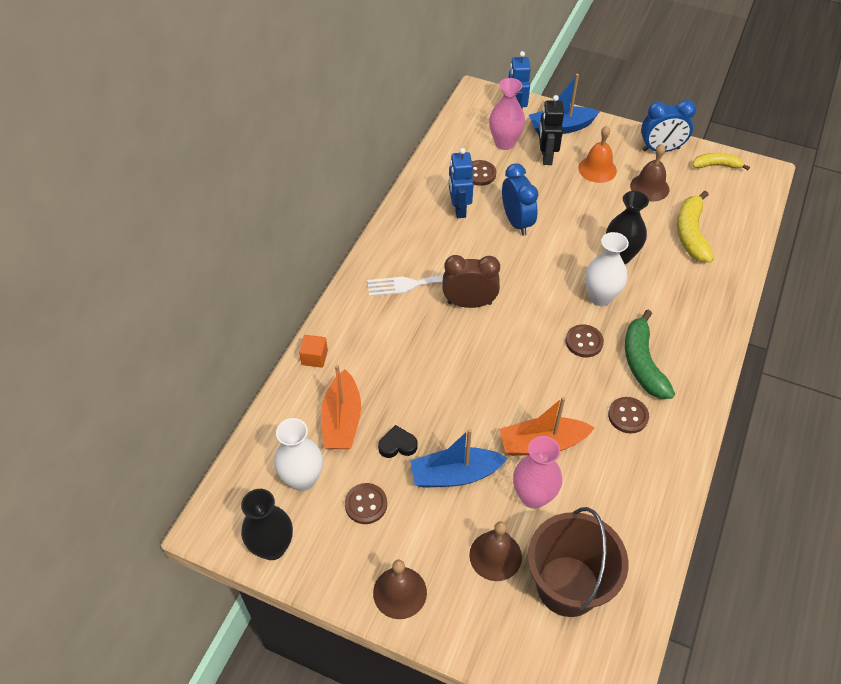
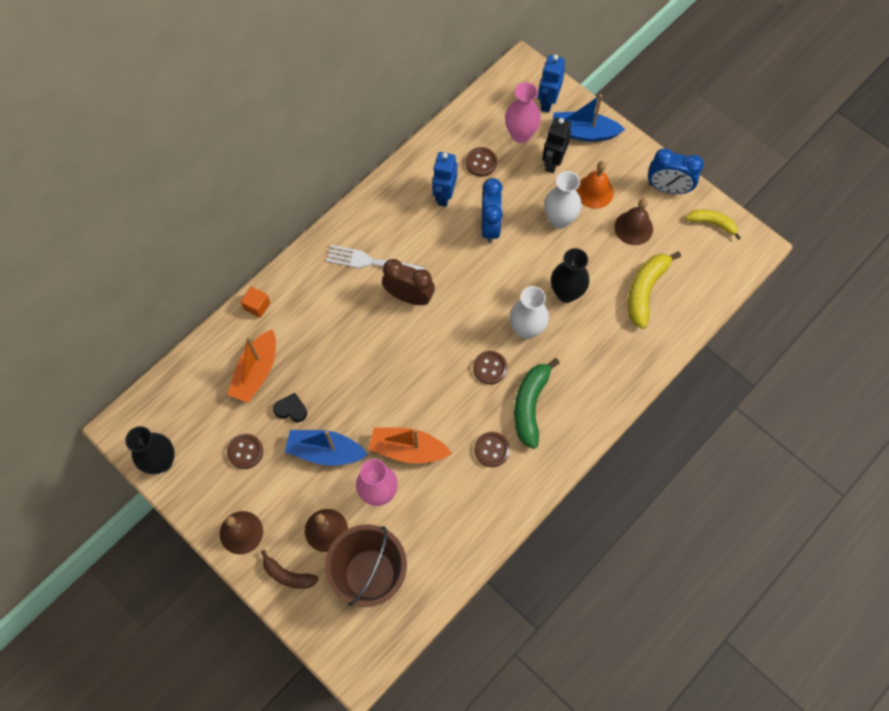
camera: 20 degrees right, 15 degrees up
(302, 479) = (205, 413): white vase -> white vase (559, 219)
(476, 620) = (288, 575): none -> brown banana

